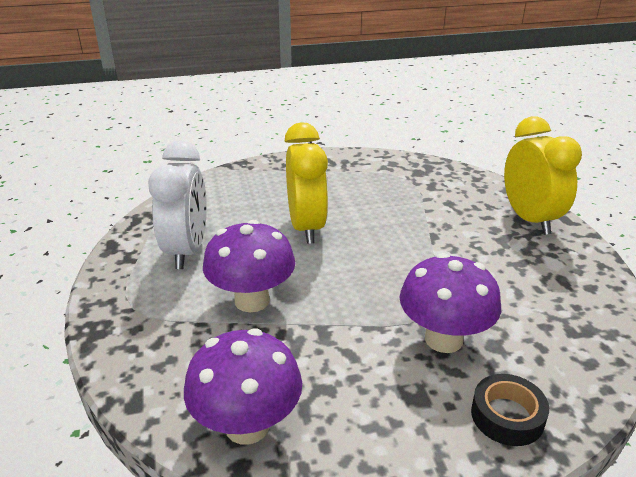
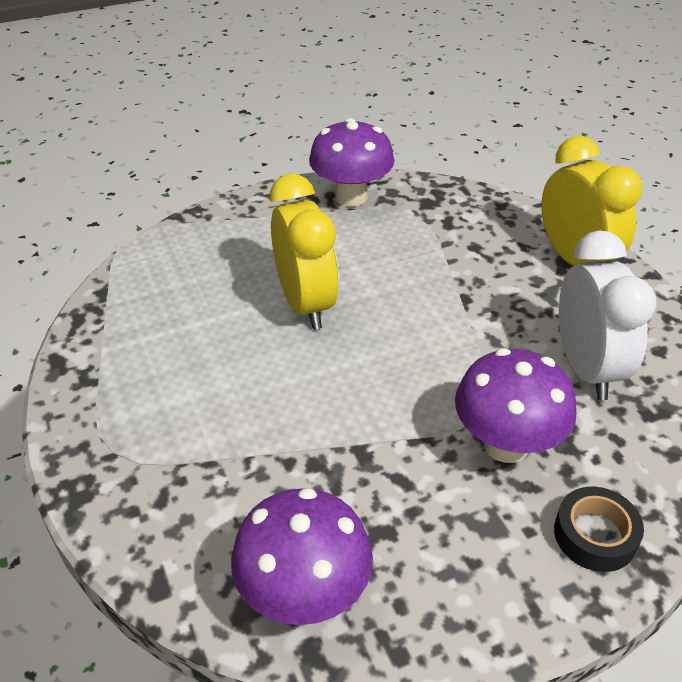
camera: 10 degrees left, 10 degrees up
(187, 250) = (160, 358): white clock -> white clock (586, 369)
(252, 300) = (264, 422): purple mushroom -> purple mushroom (351, 197)

